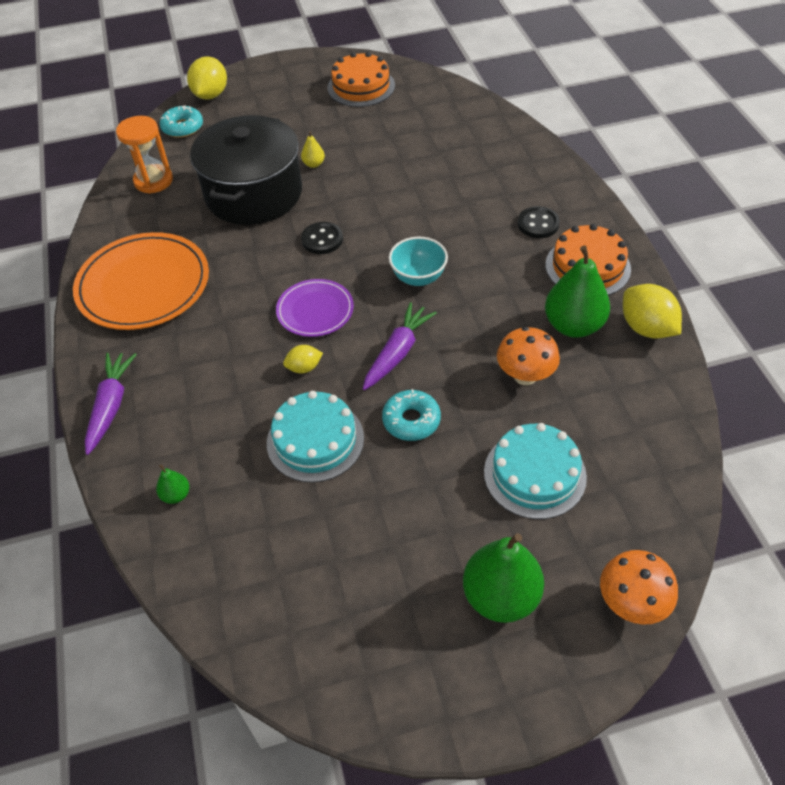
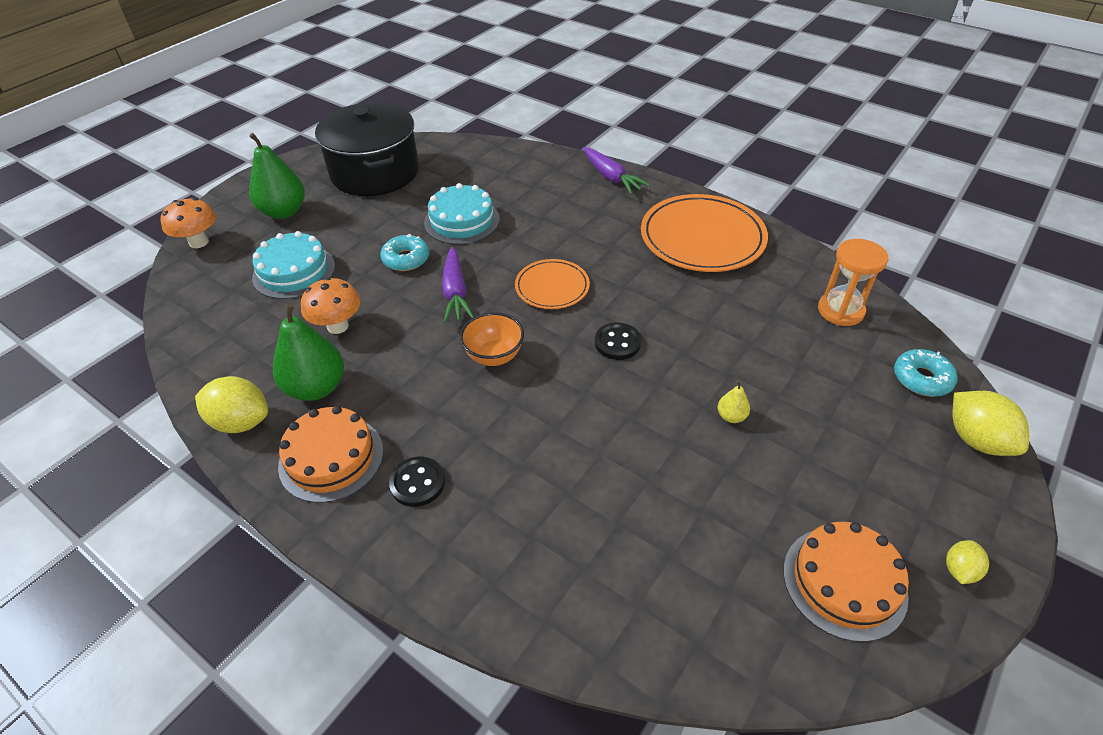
camera: 140 degrees right, 5 degrees down
(176, 495) = (515, 166): green pear -> none
(253, 193) = (738, 350): black pot -> black pot (375, 172)
(304, 368) = (515, 250): yellow lemon -> yellow lemon (959, 570)
(315, 310) = (552, 287): purple plate -> orange plate
(418, 277) = (494, 356): turquoise bowl -> orange bowl

